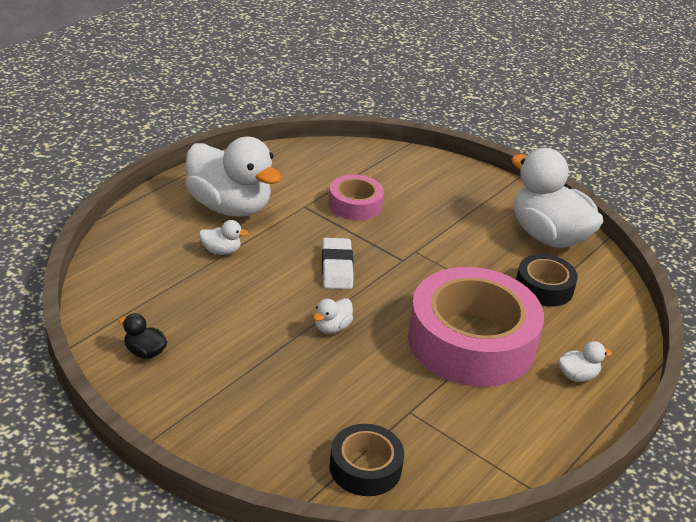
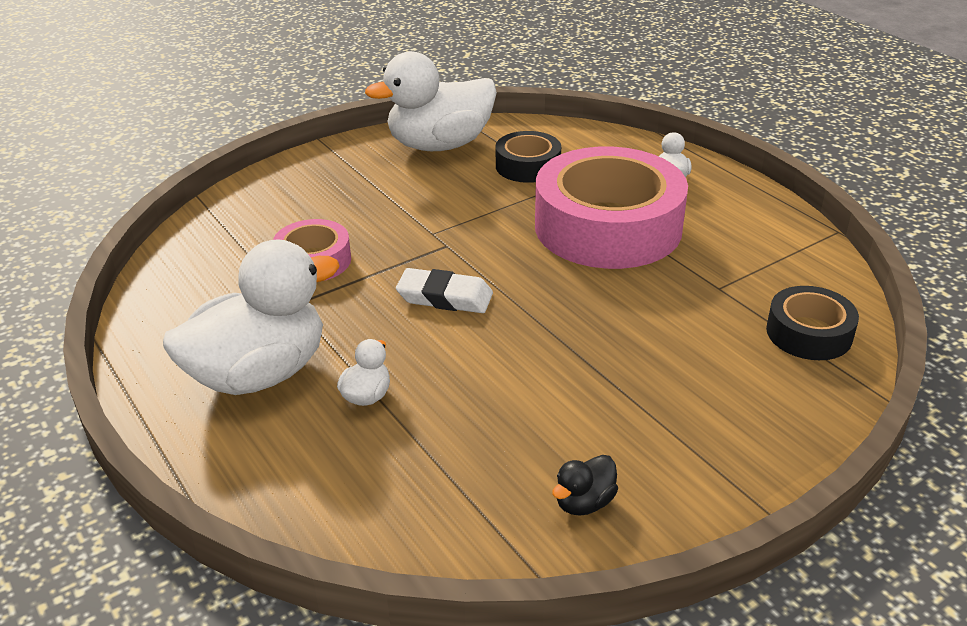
camera: 70 degrees left, 0 degrees up
(332, 327) = (564, 319): white duck -> none

